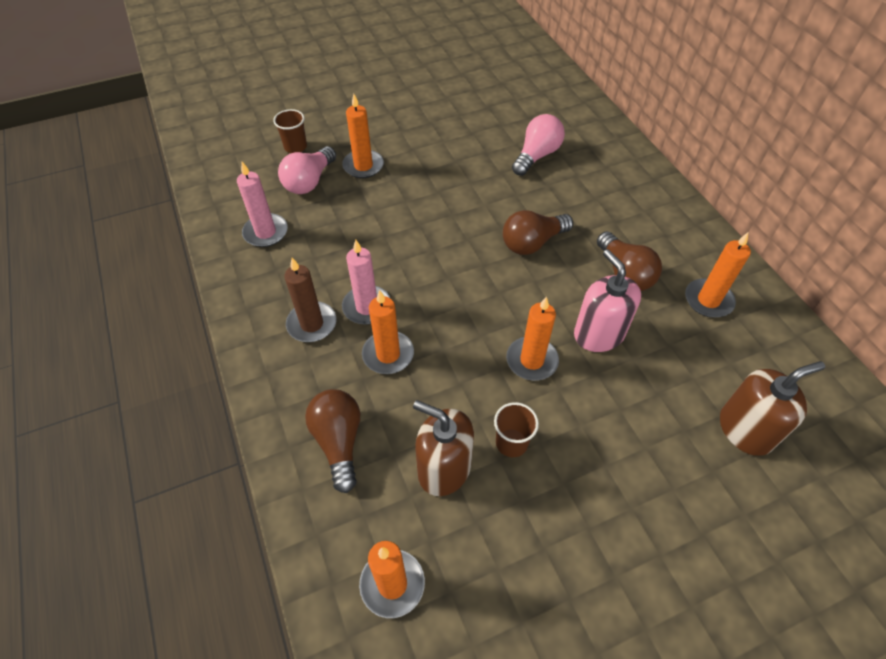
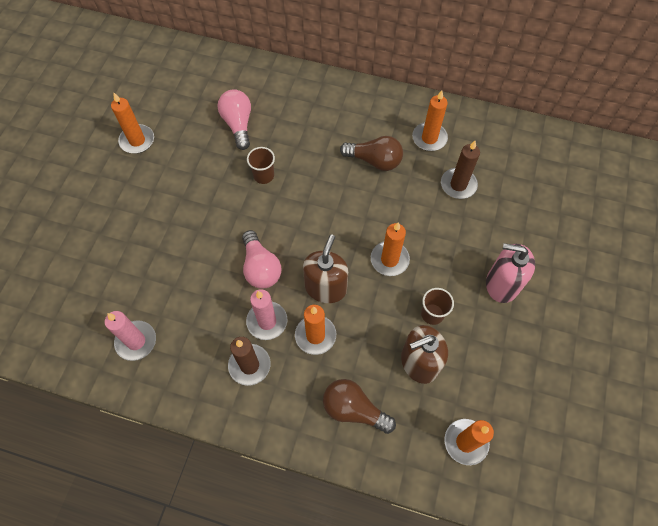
camera: 50 degrees left, 10 degrees up
(295, 147) = (67, 263): brown cup -> brown cup (263, 175)
(309, 181) = (114, 278): pink light bulb -> pink light bulb (260, 268)
(363, 166) = (136, 232): orange candle -> orange candle (137, 140)
(532, 243) = (306, 188): brown light bulb -> none
(599, 334) = (402, 210): pink soap dispenser -> pink soap dispenser (502, 284)
(688, 363) = (458, 185): none -> brown candle
(745, 430) = (515, 196): brown soap dispenser -> brown soap dispenser (325, 287)

